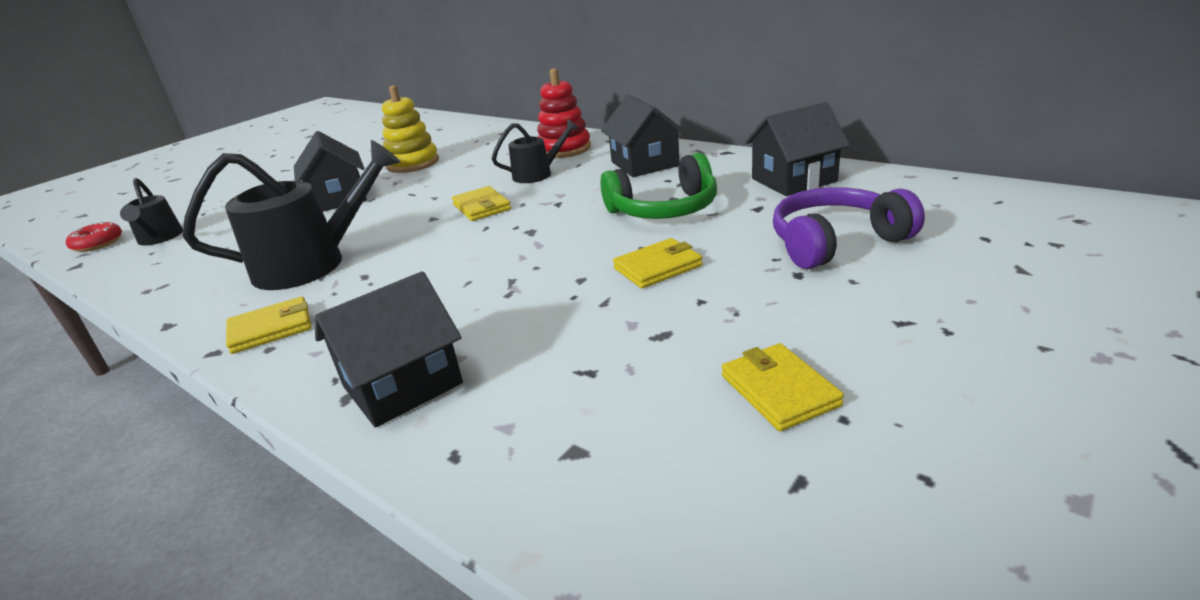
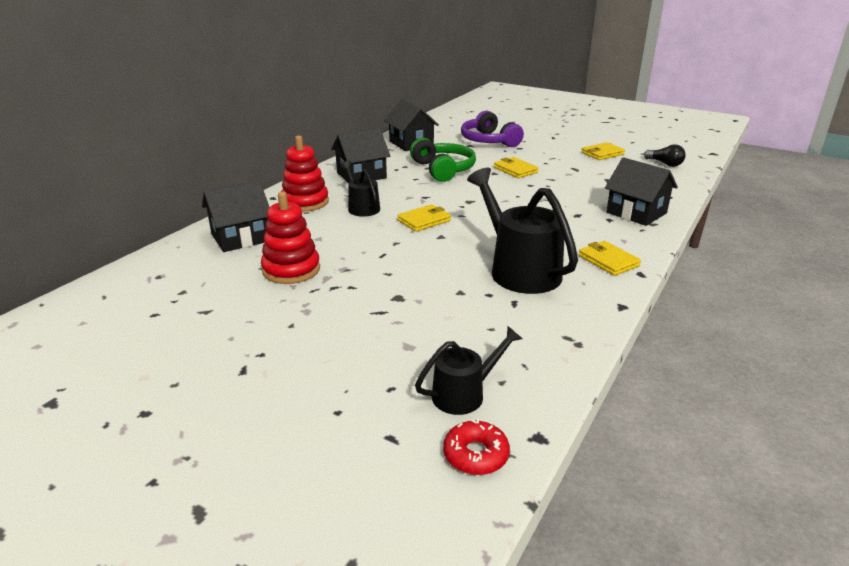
camera: 100 degrees left, 0 degrees up
(338, 199) = (379, 293): black house -> black house (241, 237)
(413, 163) = (291, 270): yellow stacking toy -> red stacking toy
(697, 511) = (665, 164): none -> black light bulb

